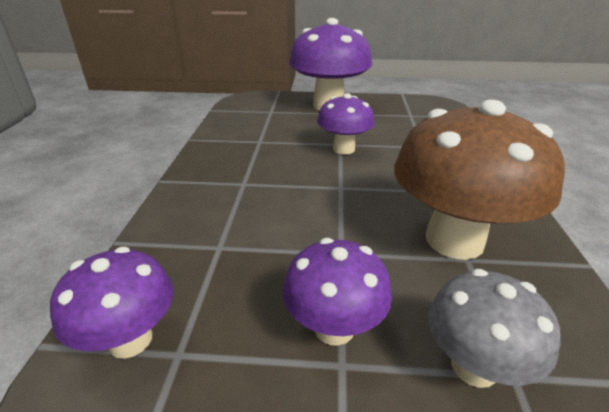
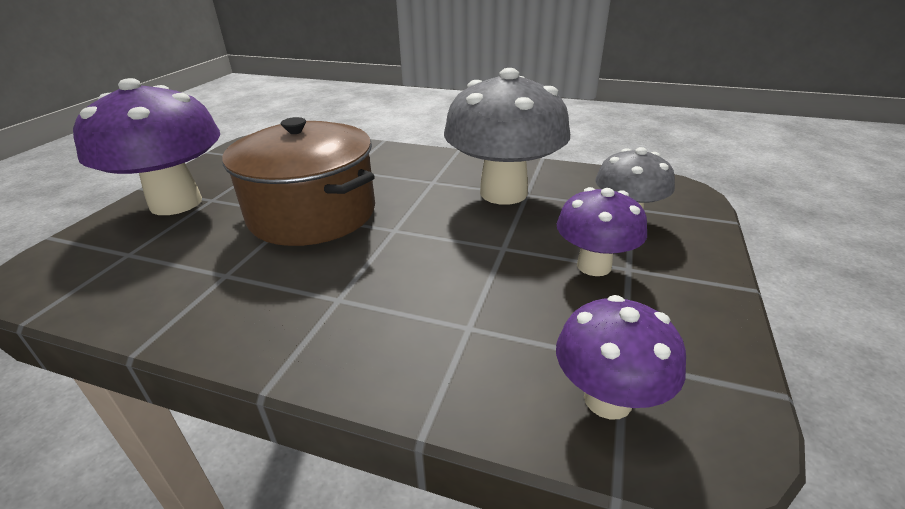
camera: 75 degrees left, 0 degrees up
(343, 149) = (312, 213): purple mushroom -> brown pot
(454, 240) = (503, 193): brown mushroom -> grey mushroom

